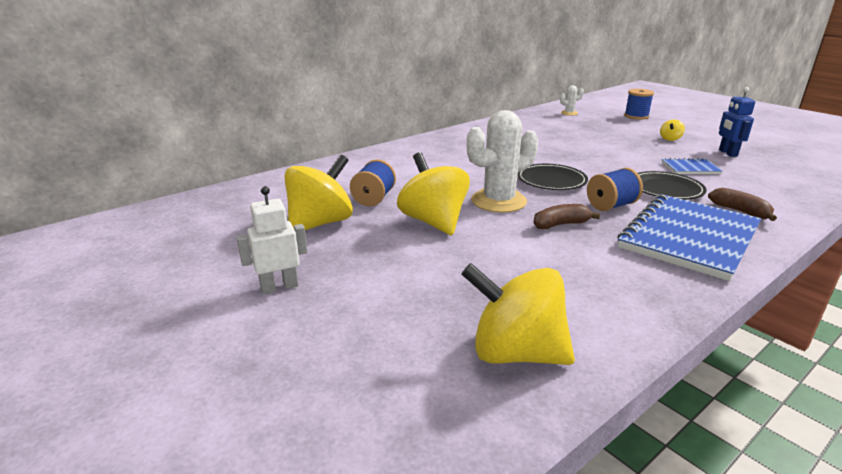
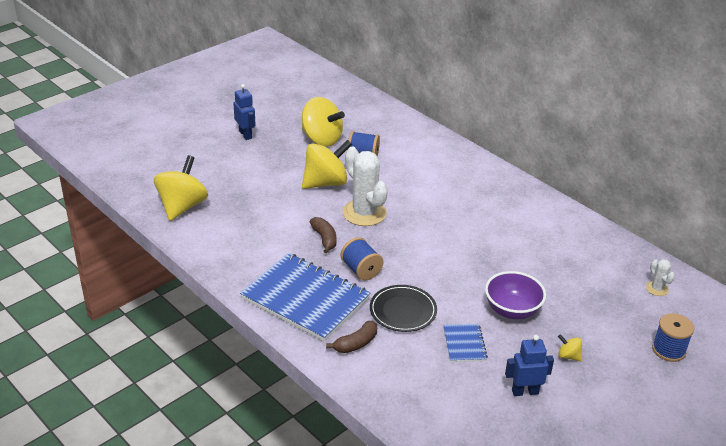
camera: 85 degrees right, 10 degrees up
(279, 287) = (245, 134): white robot -> blue robot
(551, 180) = (413, 245): black plate -> none
(628, 150) = (512, 310): none -> purple bowl

